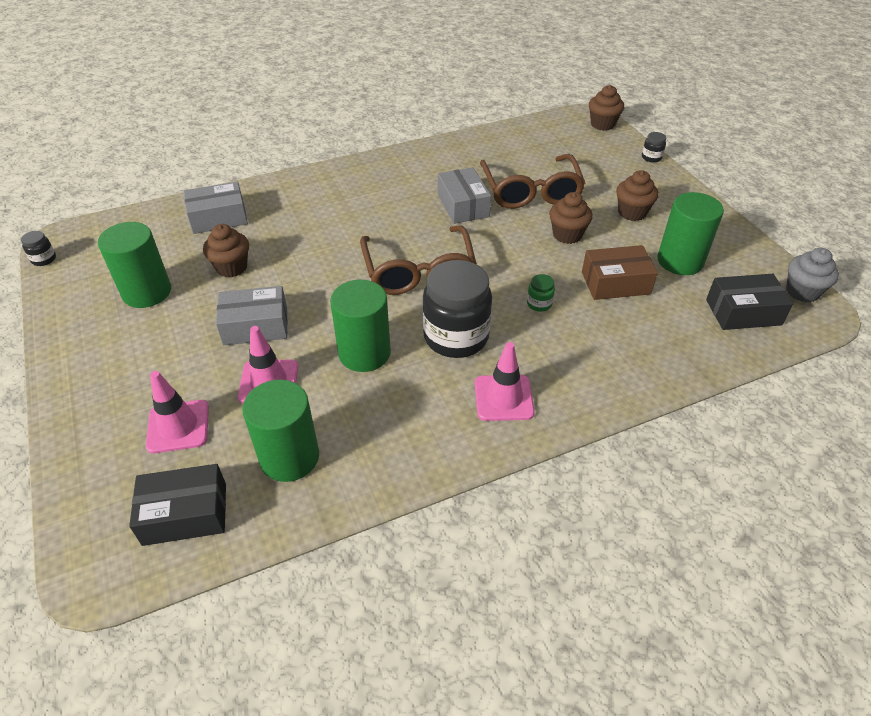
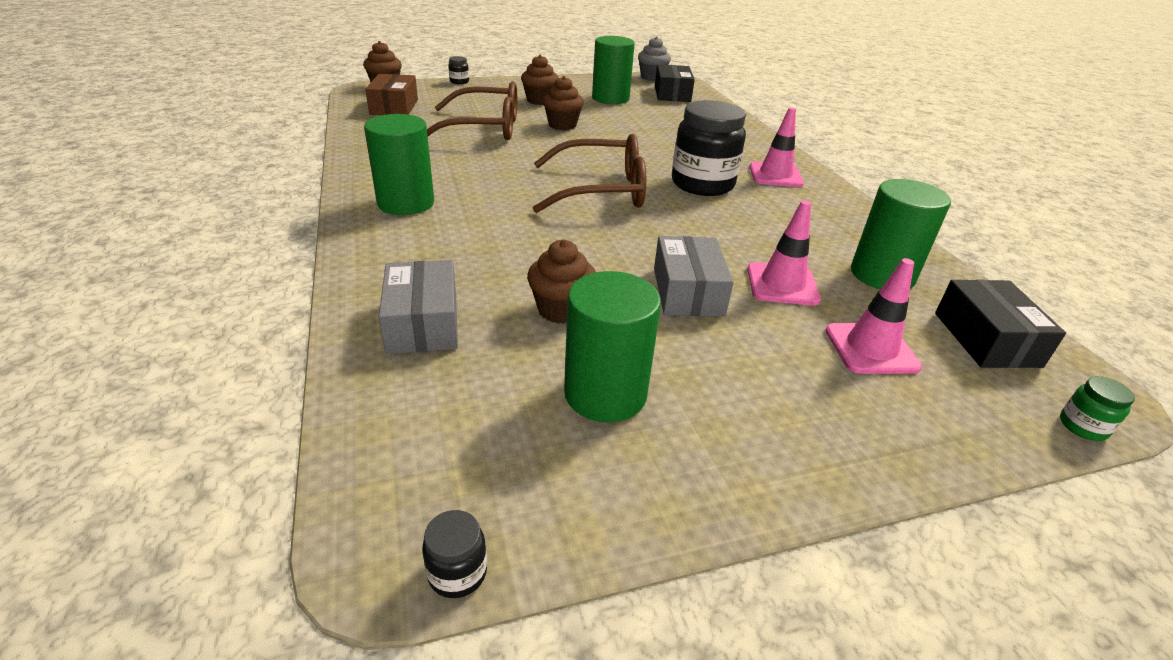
camera: 85 degrees left, 10 degrees down
(364, 353) = (729, 228): green cylinder -> green cylinder (406, 203)
(463, 205) = (491, 158): grey box -> none
(539, 304) = (658, 148): green jar -> green jar (1082, 426)
(615, 283) = (634, 120): brown box -> brown box (394, 107)

